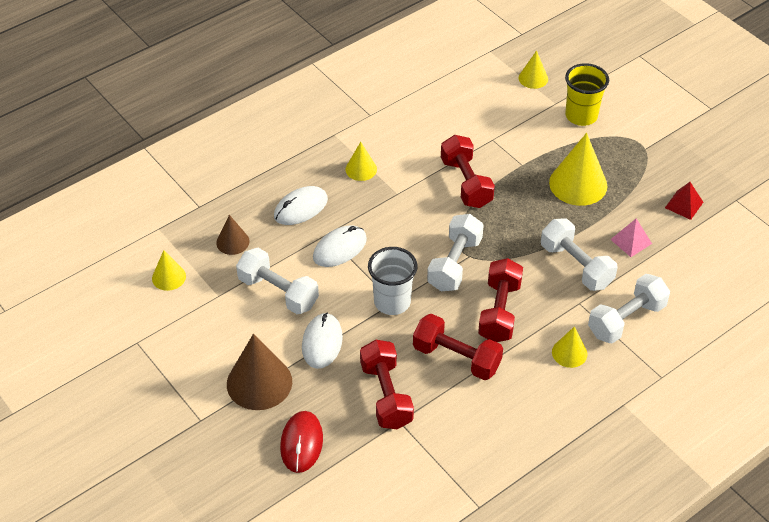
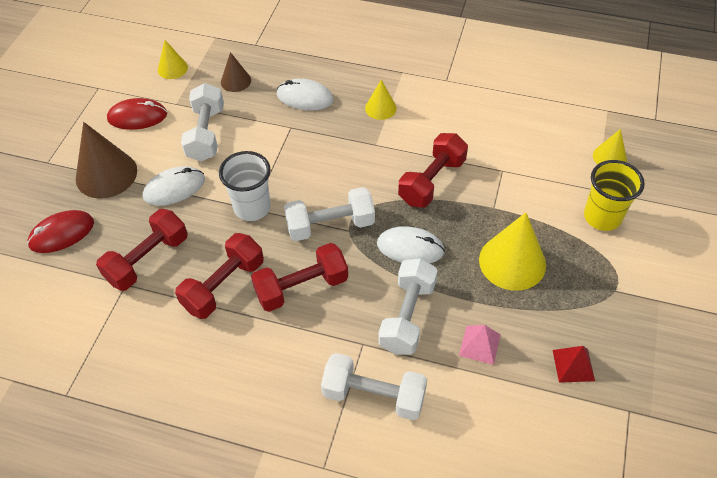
camera: 55 degrees right, 5 degrees up
(207, 330) = (137, 117): none -> red mouse
(339, 248) = (282, 143): white mouse -> white mouse (410, 248)
(456, 358) = (223, 286): red dumbbell -> red dumbbell turned 45 degrees clockwise
(569, 353) = (294, 369): yellow cone -> none

